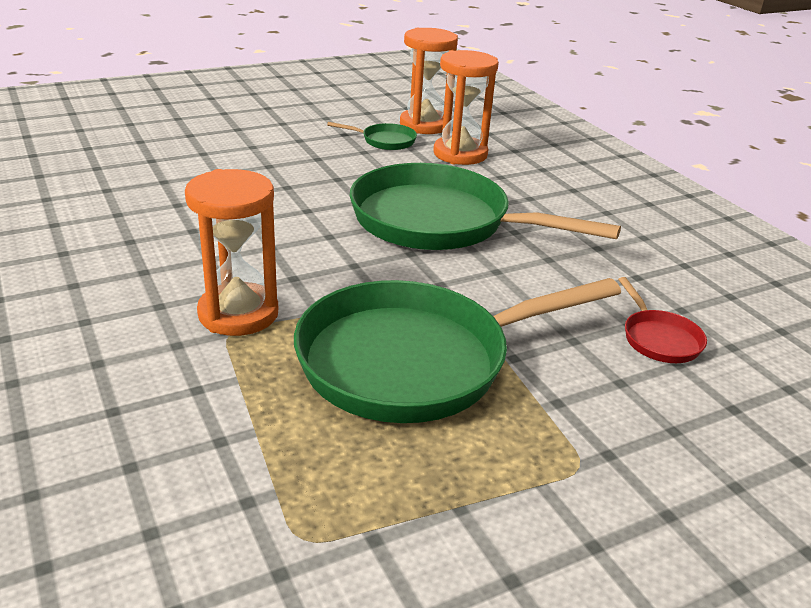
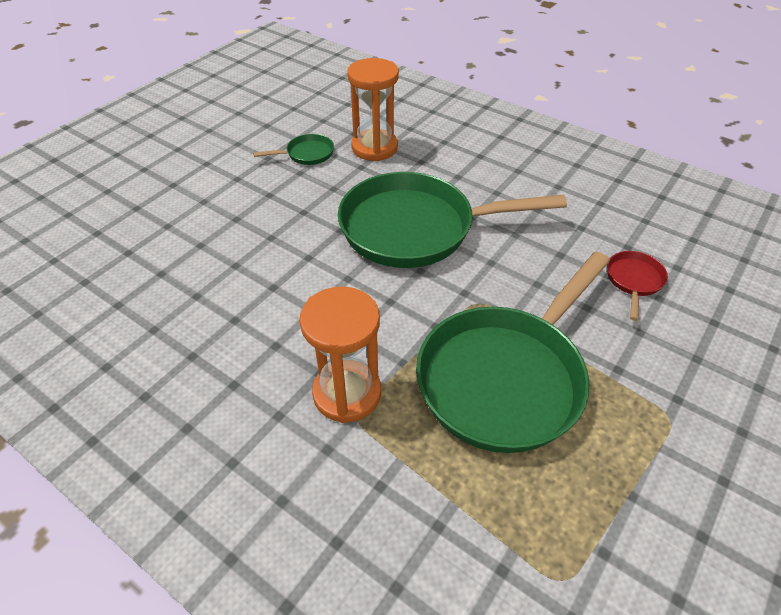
camera: 25 degrees left, 15 degrees up
(424, 125) = (323, 124): orange hourglass -> none
(658, 339) = (634, 281): red pan -> red pan turned 120 degrees counterclockwise

